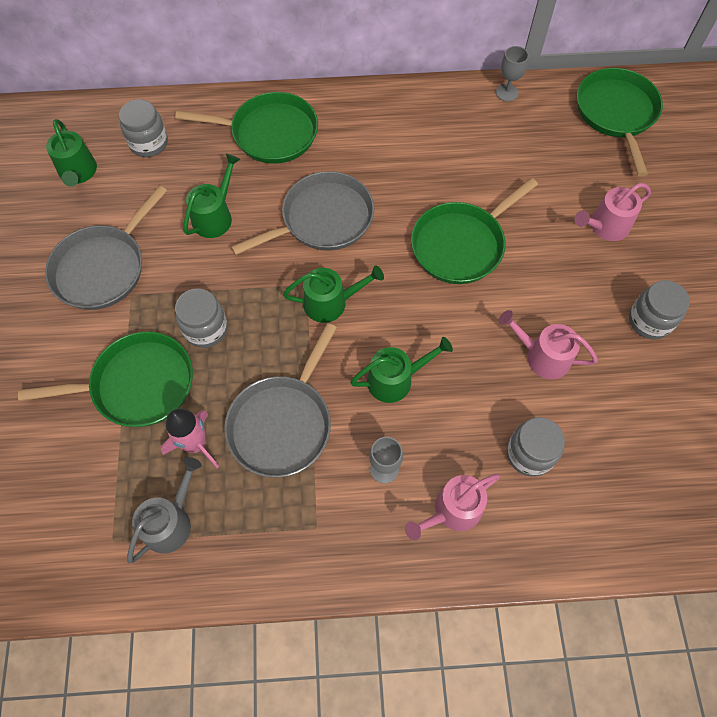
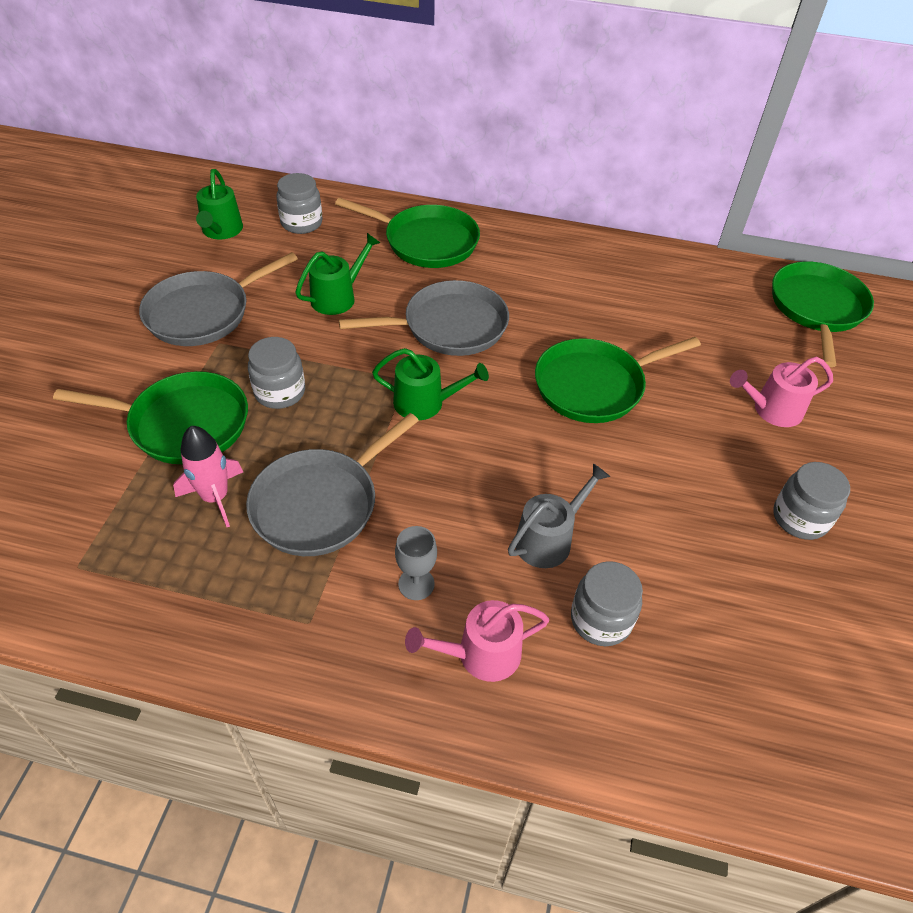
camera: 15 degrees right, 15 degrees down
(171, 522) = (149, 566): grey watering can -> grey watering can (548, 539)
(395, 379) = (467, 496): green watering can -> none
(507, 93) = (695, 263): grey goblet -> none
(542, 356) = (652, 520): pink watering can -> none

